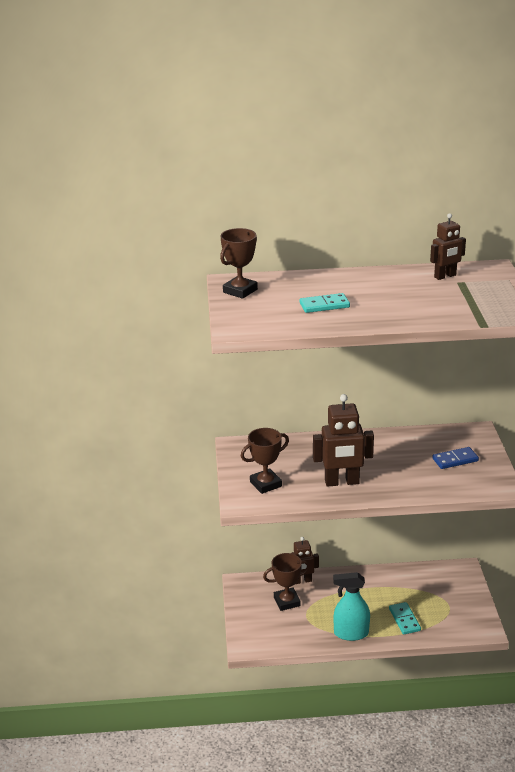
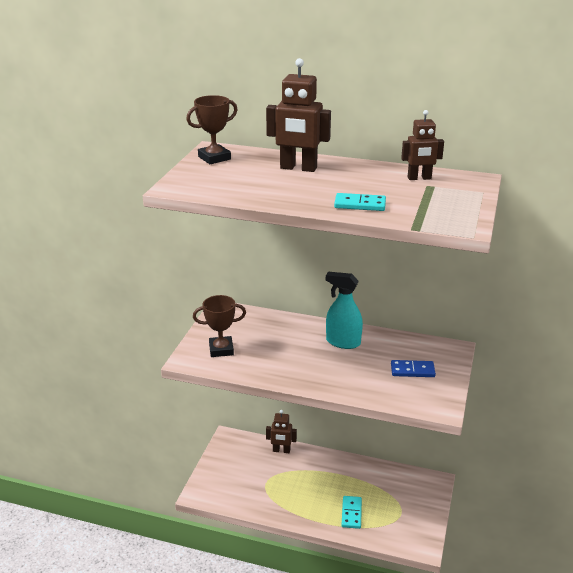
camera: 20 degrees right, 0 degrees up
(287, 601) = (257, 465): brown trophy -> none
(324, 305) = (276, 182): turquoise domino -> turquoise domino (360, 204)
(342, 482) = (290, 365): brown robot -> brown robot (298, 168)
(351, 633) = (295, 511): turquoise spray bottle -> turquoise spray bottle (343, 342)

